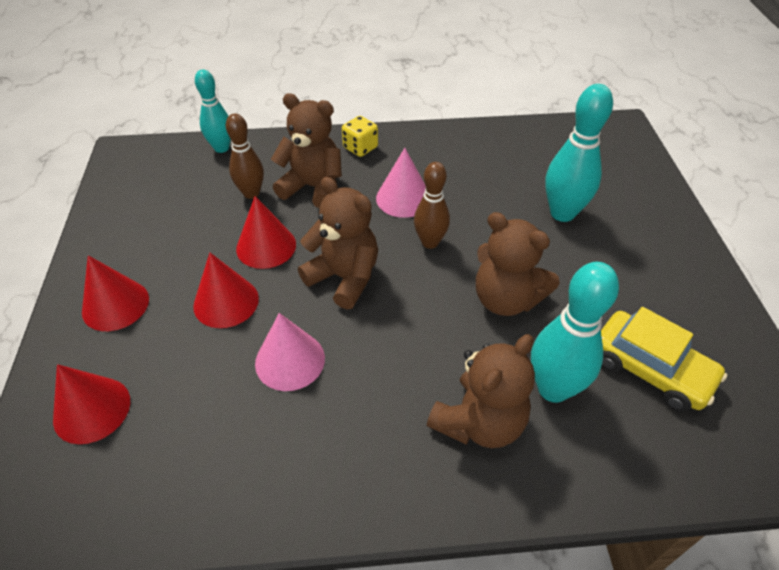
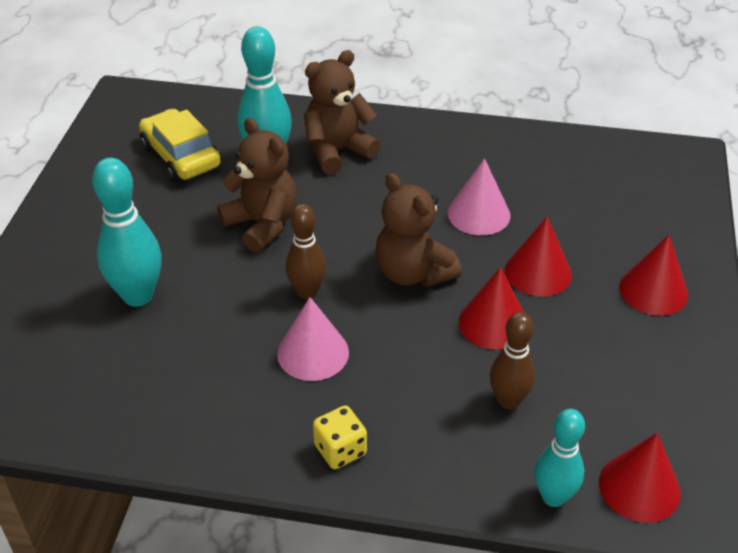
camera: 165 degrees left, 5 degrees down
(92, 409) = (648, 210): red cone -> red cone (639, 487)
(313, 187) = (424, 393): brown teddy bear -> none

